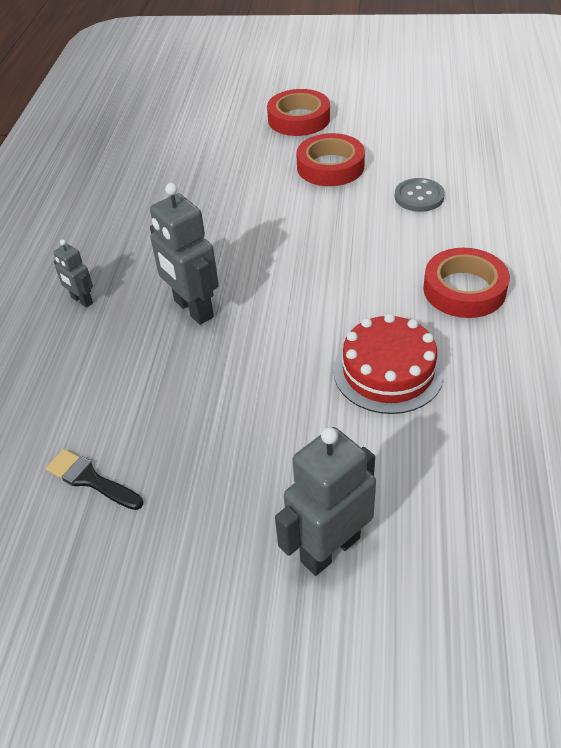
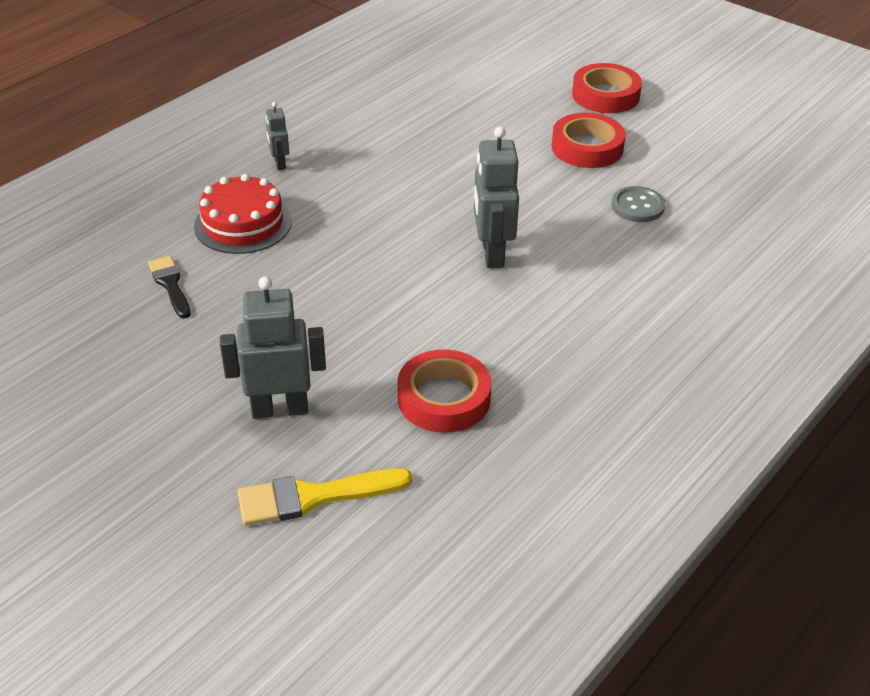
camera: 30 degrees right, 5 degrees down
(193, 309) = (353, 208): grey robot -> grey robot (492, 253)
(388, 371) = (452, 322): red cake -> red cake (243, 223)
(455, 623) = (314, 497): none -> yellow brush
(464, 289) = (587, 295): red tape -> red tape (444, 398)

